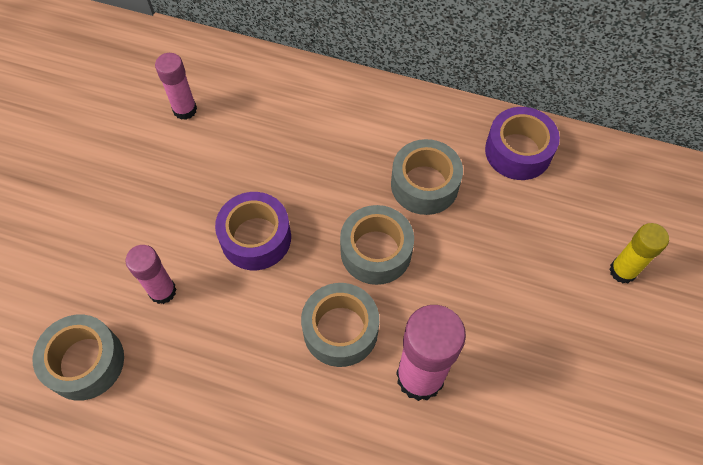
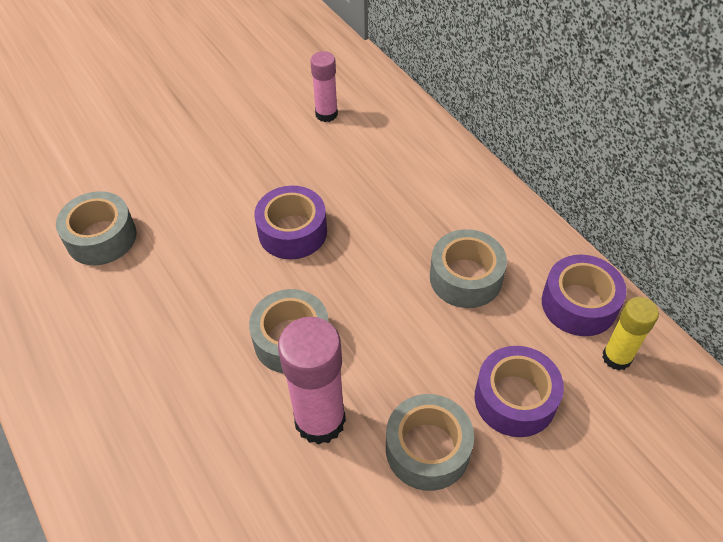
camera: 40 degrees right, 10 degrees down
(162, 291) = (193, 225): pink glue stick -> none
(376, 251) = (375, 301): grey tape -> grey tape (427, 449)
(536, 256) = (515, 399): none -> purple tape
(622, 271) = (591, 470): yellow glue stick -> yellow glue stick (616, 357)

